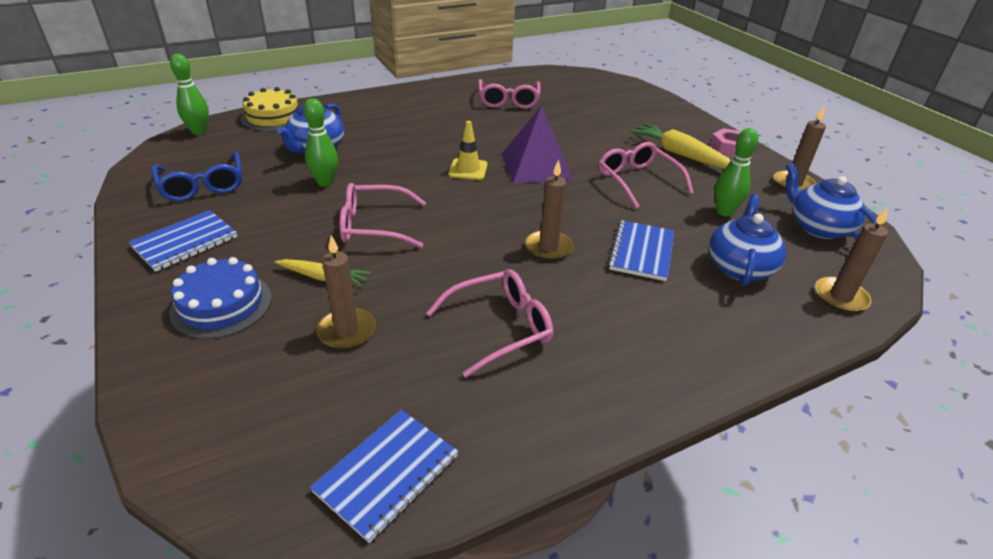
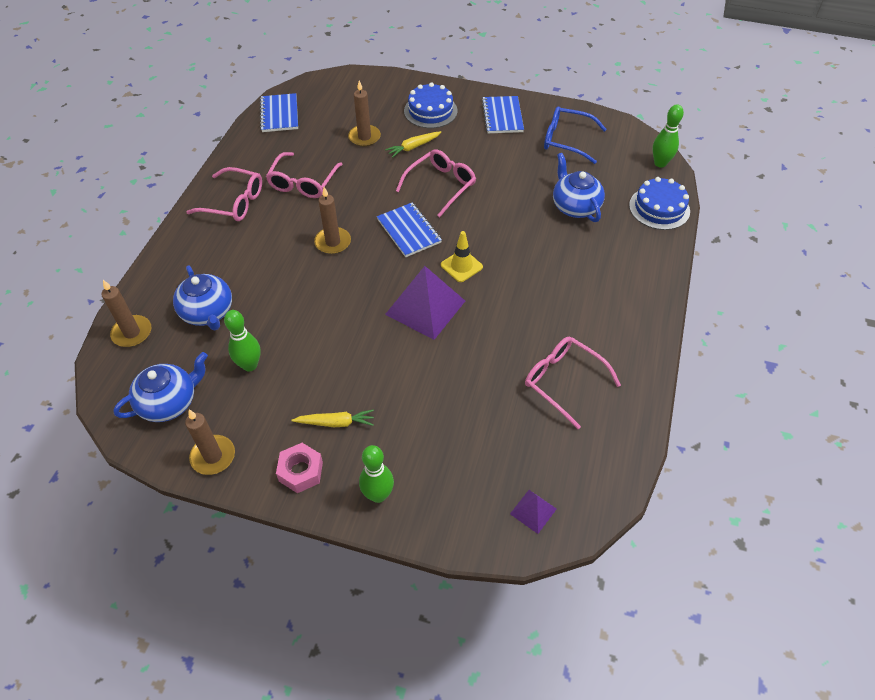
camera: 135 degrees right, 15 degrees up
(273, 117) = (659, 208): yellow cake -> blue cake
(325, 182) = (517, 189): green bowling pin -> green bowling pin (378, 495)
(603, 84) = (533, 511): none -> purple pyramid
(638, 181) = (338, 351): pink glasses -> pink glasses (233, 202)
(641, 252) = (276, 280): blue notebook -> blue notebook (409, 231)
(681, 155) = (336, 422): yellow carrot -> yellow carrot, size x0.61
(818, 227) = (169, 402): blue teapot -> blue teapot turned 45 degrees counterclockwise

